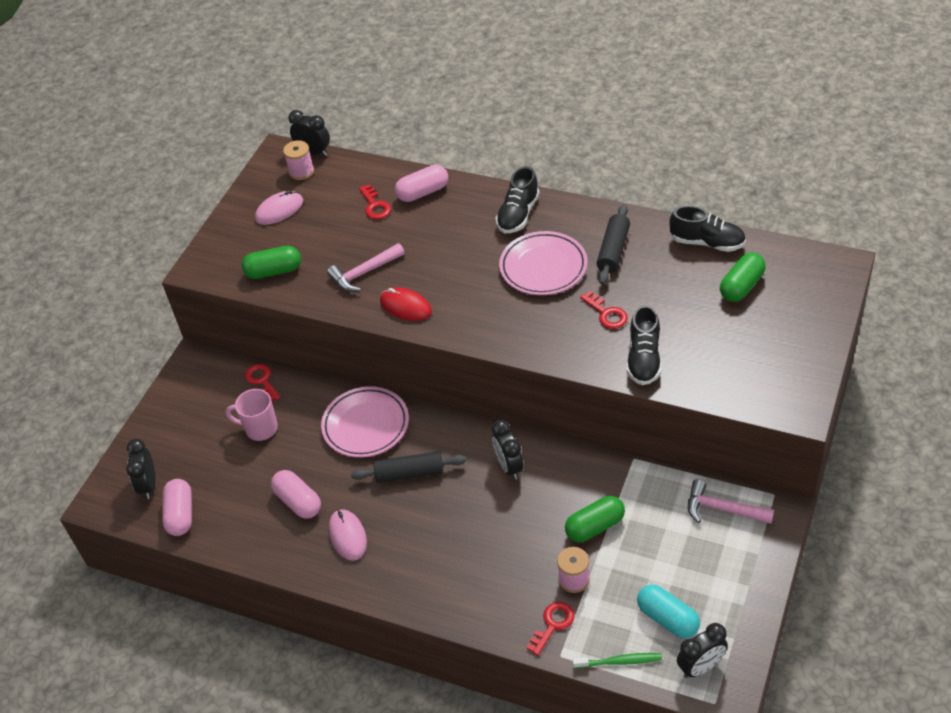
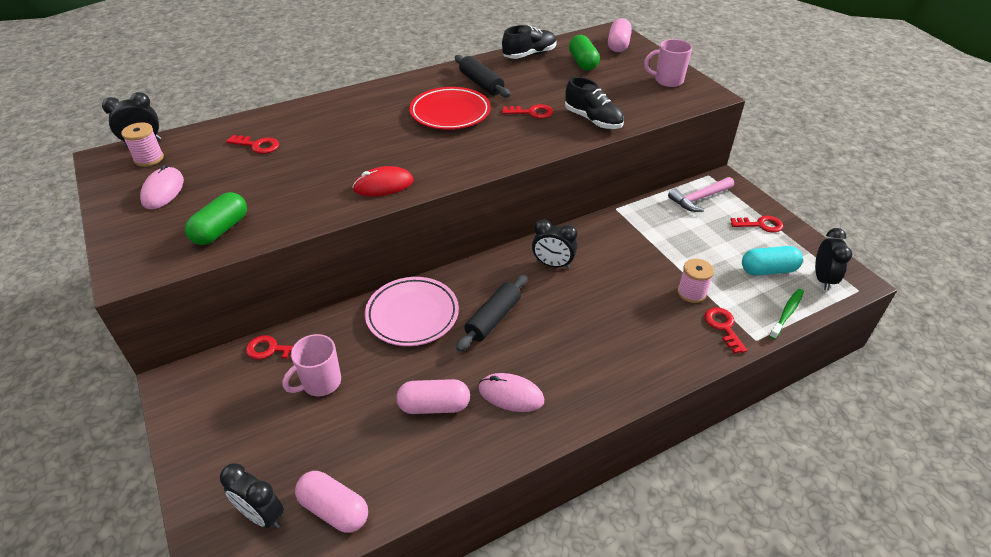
camera: 55 degrees left, 5 degrees down
(364, 273) = (313, 186): pink hammer -> none
(423, 192) = (288, 120): pink capsule -> pink capsule (618, 45)
(518, 214) = (385, 97): black shoe -> none
(543, 267) = (450, 113): pink plate -> red plate
(595, 526) = (655, 256): green capsule -> none
(734, 578) = (760, 225): none -> red key
(787, 365) = (667, 81): none -> pink mug

